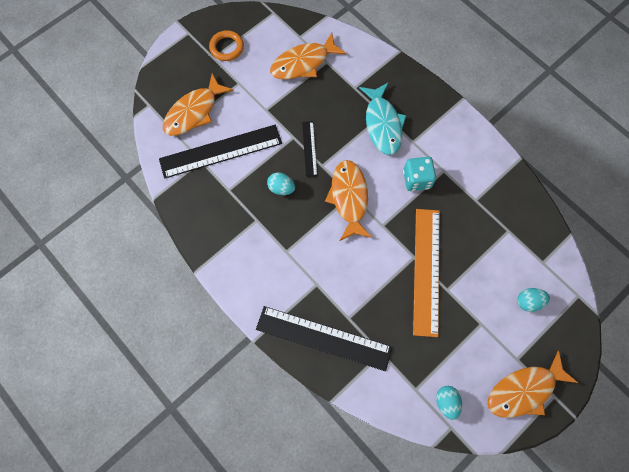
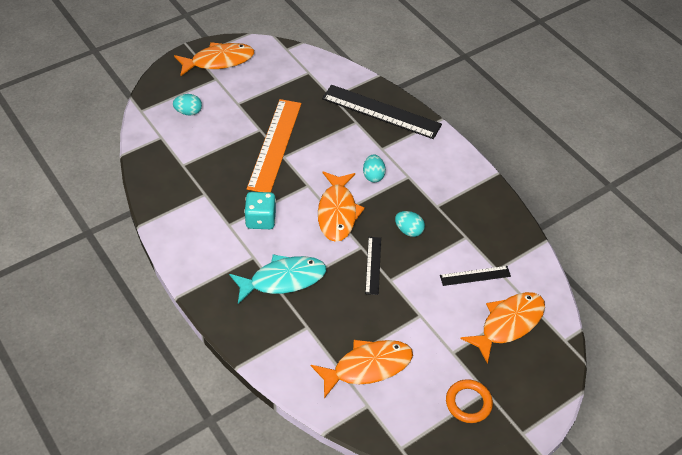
camera: 175 degrees left, 20 degrees down
(221, 151) = (475, 275): black ruler -> black ruler, size x0.50
(382, 124) = (283, 279): turquoise fish -> turquoise fish turned 75 degrees clockwise
(446, 402) = (285, 62): turquoise egg -> turquoise egg (373, 176)

